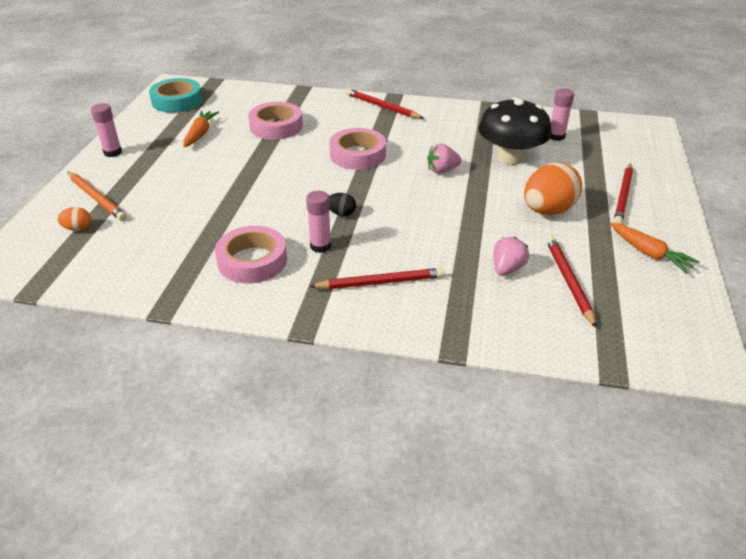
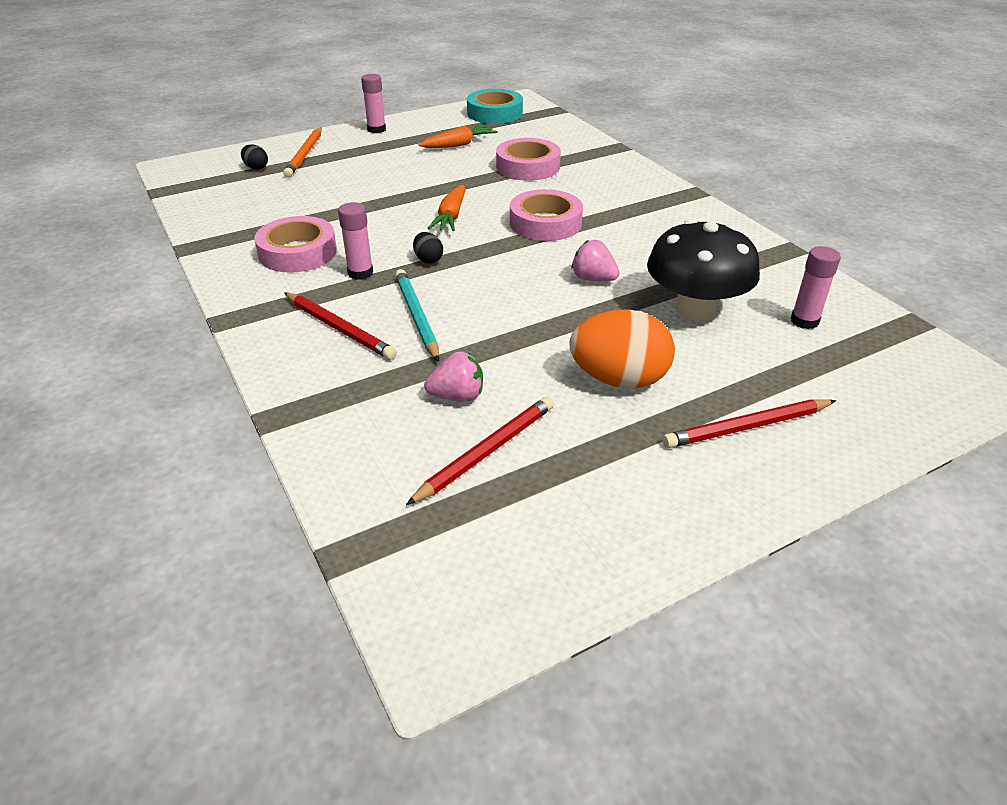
camera: 50 degrees right, 0 degrees up
(78, 228) = (256, 168): orange egg -> black egg
(382, 107) = (660, 196): red pencil -> none
(404, 247) = (417, 316): none -> turquoise pencil
(649, 254) = (637, 500): orange carrot -> orange carrot (451, 217)

